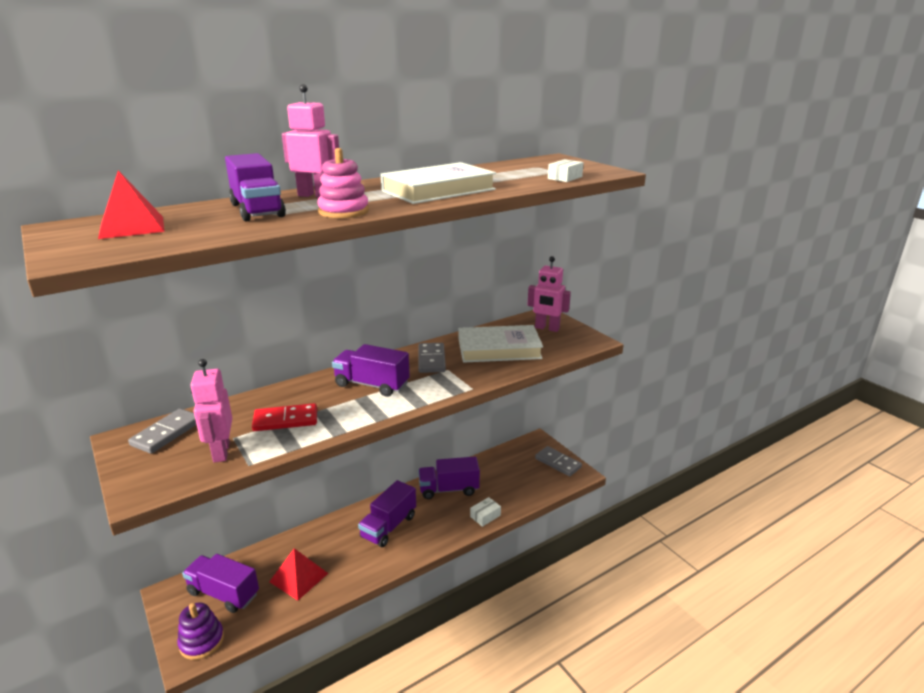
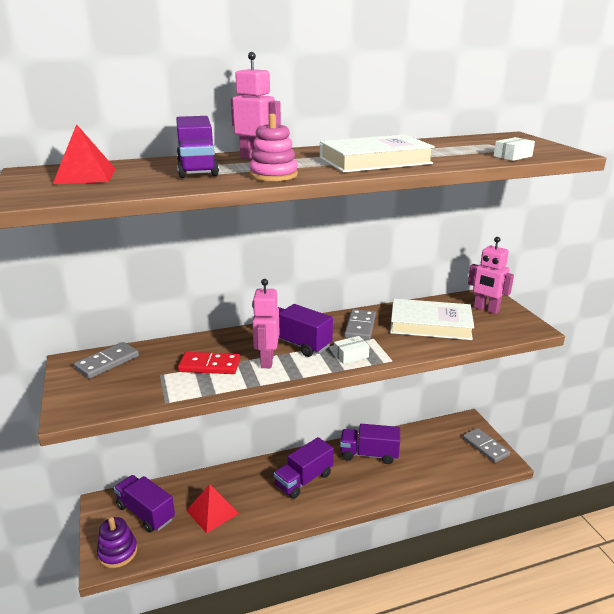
camera: 15 degrees right, 0 degrees up
(221, 452) = (145, 386): pink robot -> pink robot (267, 361)
(485, 516) = (399, 487): white box -> white box (351, 355)

